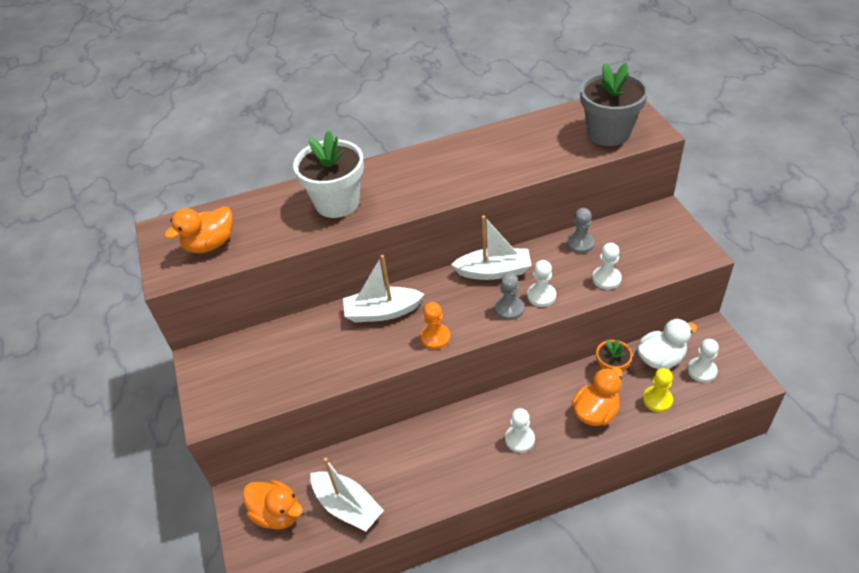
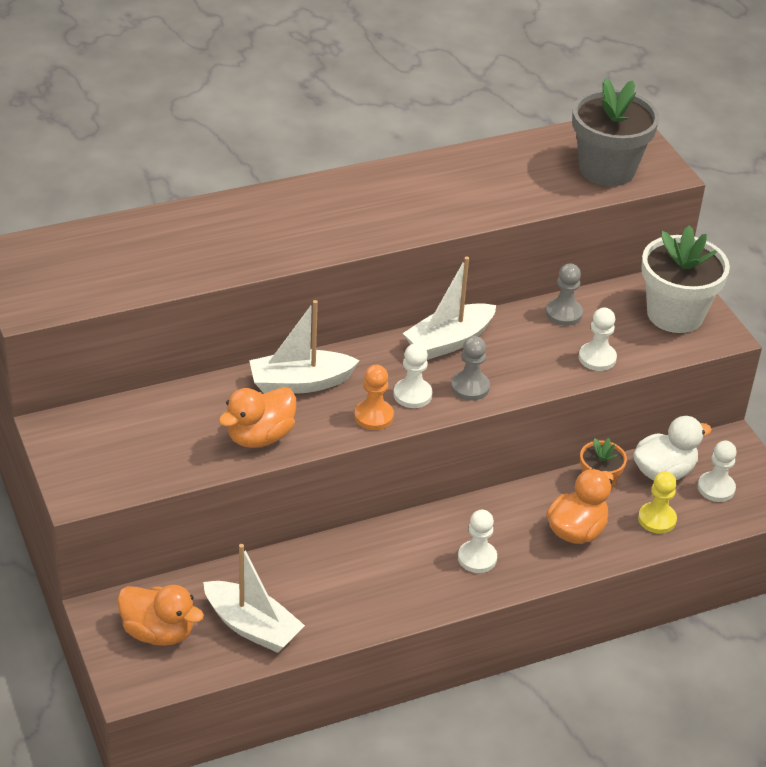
camera: 10 degrees left, 5 degrees down
(210, 244) = (81, 275): orange duck -> orange duck (260, 436)
(337, 203) = (247, 233): white flower pot -> white flower pot (675, 314)
(494, 271) = (449, 341): white boat -> white boat turned 150 degrees clockwise
(541, 296) = (512, 374): white pawn -> white pawn (412, 394)

